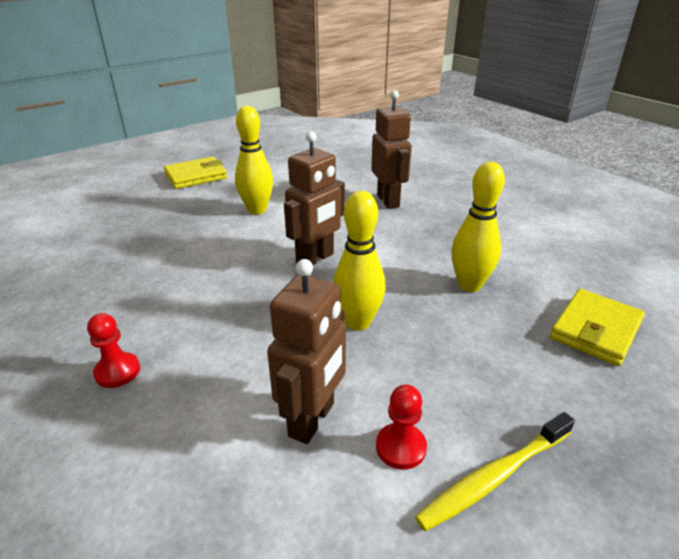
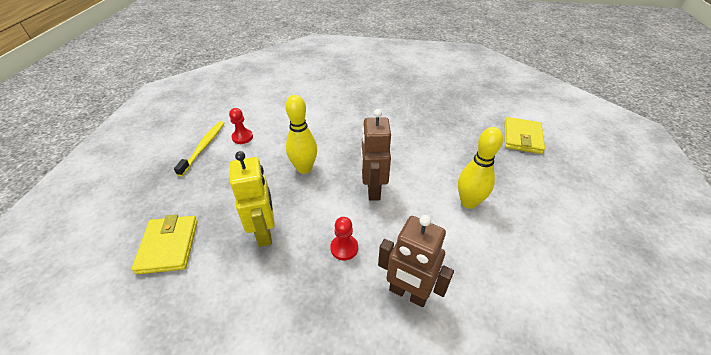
camera: 135 degrees right, 10 degrees up
(117, 371) = (364, 102): red pawn -> red pawn (344, 248)
(196, 176) = (570, 203): yellow wallet -> yellow wallet (522, 138)
(312, 420) = (280, 127): brown robot -> none
(469, 285) = (264, 232): yellow bowling pin -> yellow robot

